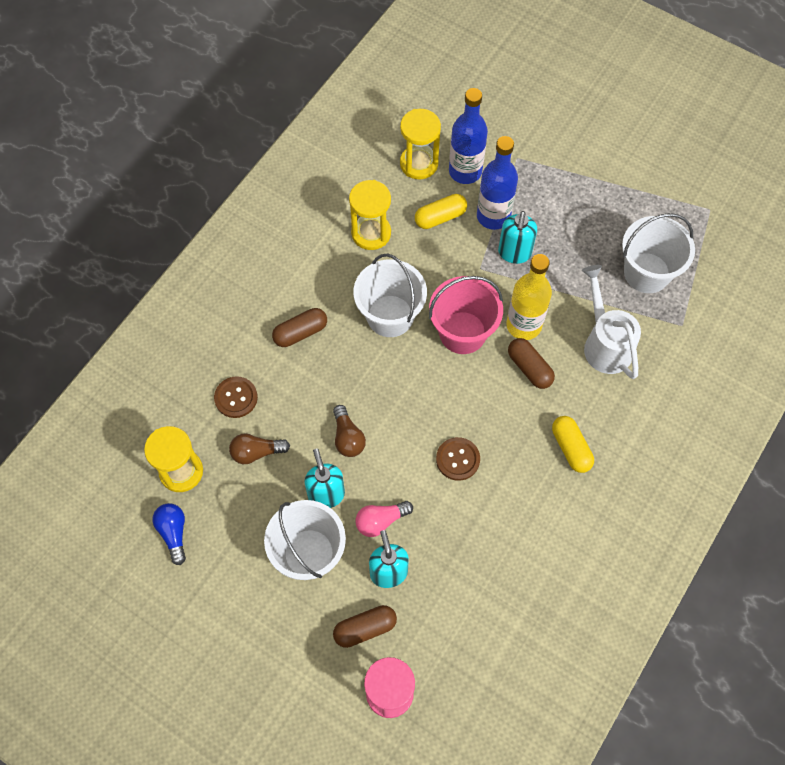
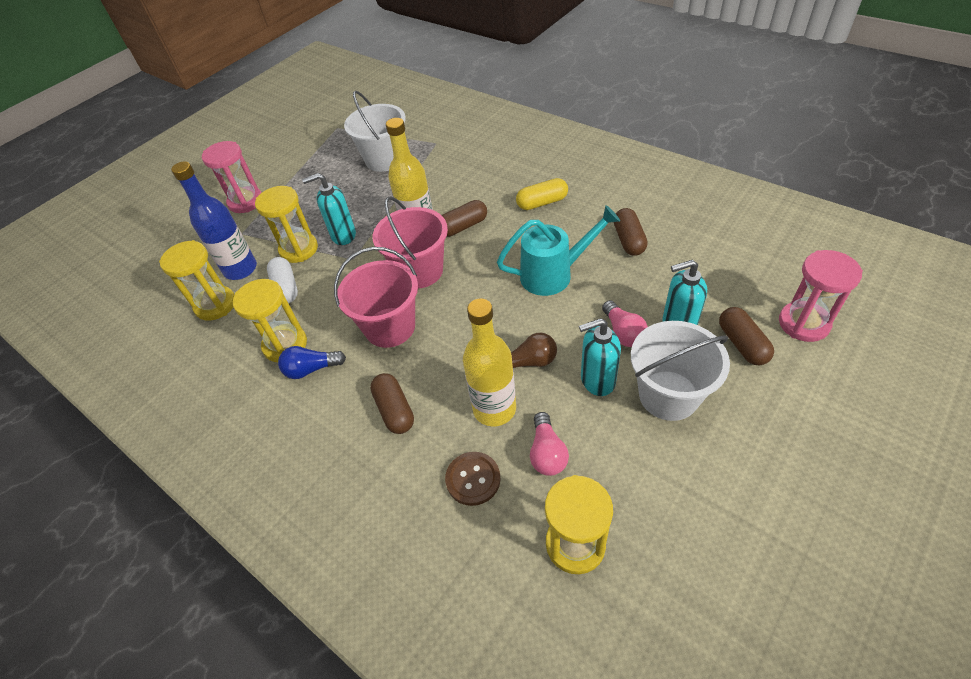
camera: 80 degrees left, 15 degrees down
(173, 533) = (663, 550): blue light bulb -> blue light bulb (311, 369)
(256, 452) = (547, 453): brown light bulb -> pink light bulb
(299, 410) = (494, 409): none -> yellow bottle
(390, 316) = (390, 327): white bucket -> pink bucket
(440, 217) = (286, 288): yellow capsule -> white capsule
(457, 459) = (553, 274): brown button -> turquoise watering can
(493, 216) = (299, 249): blue bottle -> yellow hourglass
(509, 537) = (628, 240): none -> brown capsule
(514, 253) = (343, 235): turquoise soap dispenser -> turquoise soap dispenser turned 150 degrees clockwise
(566, 148) = (246, 202): none -> pink hourglass
(605, 343) = (445, 182): white watering can -> none

